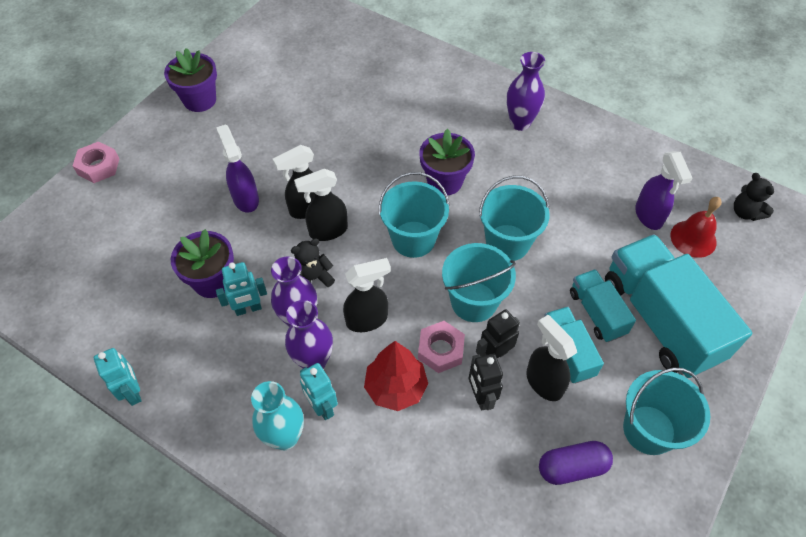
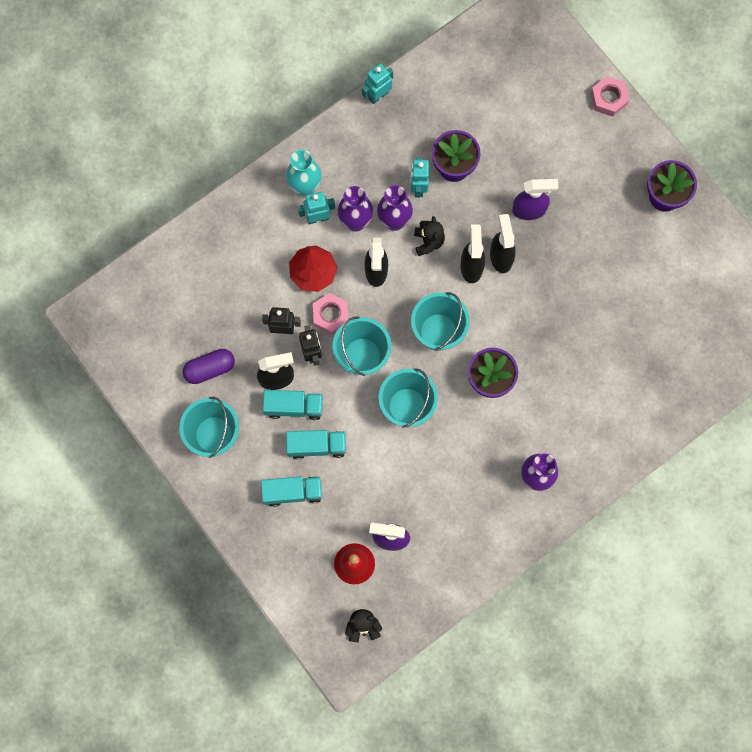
camera: 110 degrees right, 20 degrees up
(133, 392) = (378, 95): turquoise robot -> turquoise robot turned 150 degrees clockwise
(572, 467) = (209, 369): purple capsule -> purple capsule turned 60 degrees clockwise
(660, 319) = (293, 492): turquoise truck -> turquoise truck, size x0.52

